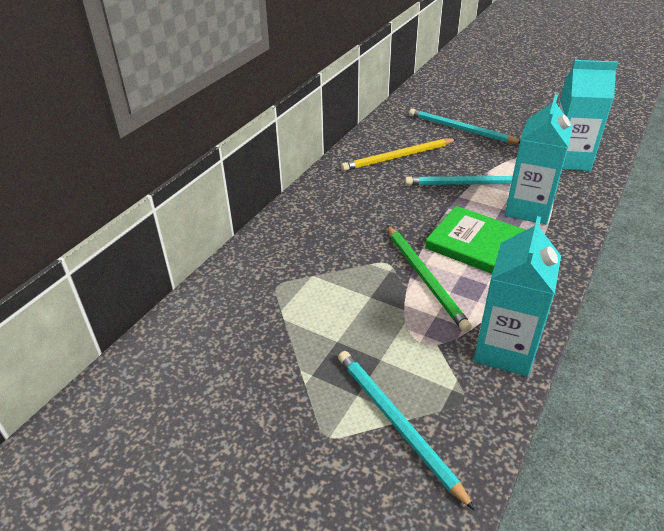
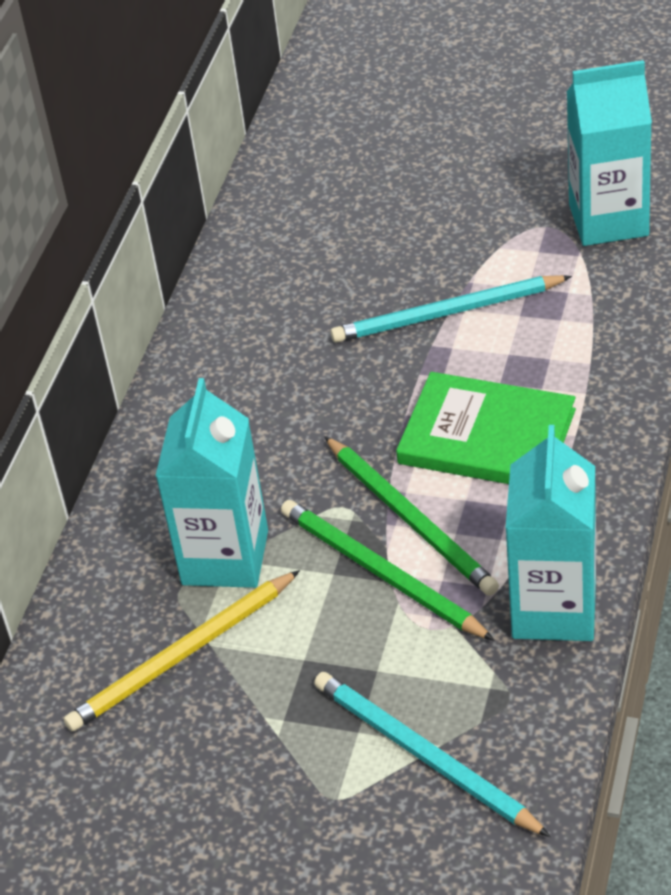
camera: 10 degrees left, 5 degrees up
(398, 157) = (304, 283): yellow pencil -> yellow pencil (182, 655)
(399, 303) = (381, 573): none -> green pencil
(460, 129) = (404, 189): turquoise pencil -> none
(528, 209) = (553, 344): turquoise carton -> turquoise carton (225, 557)

